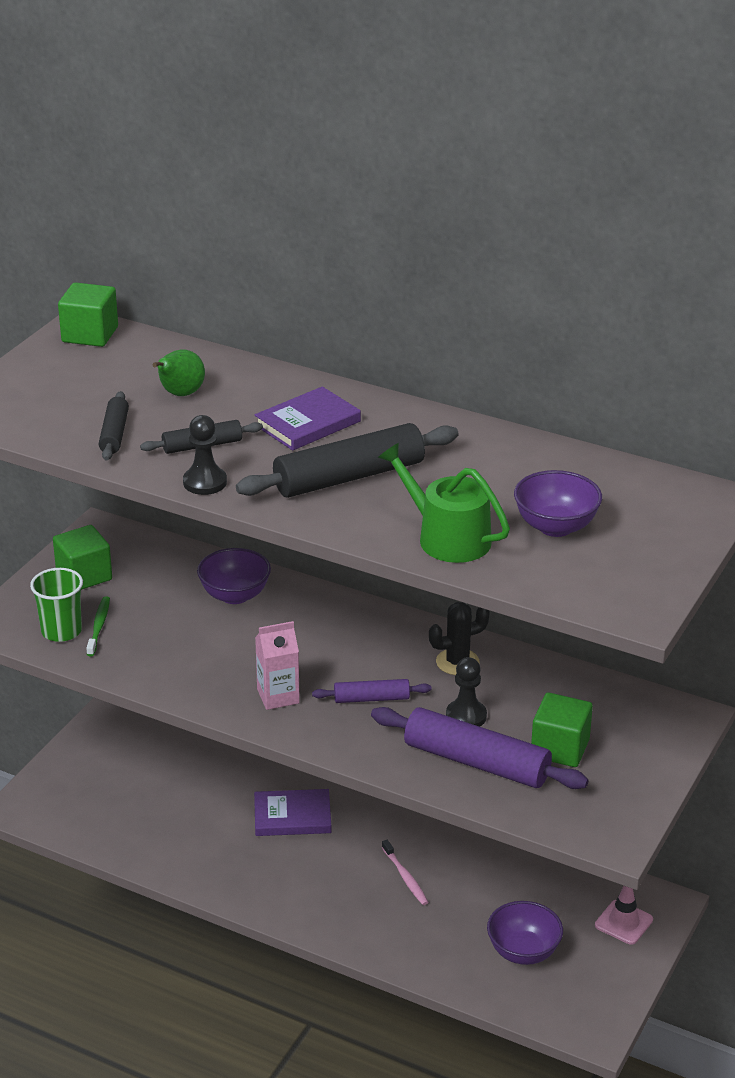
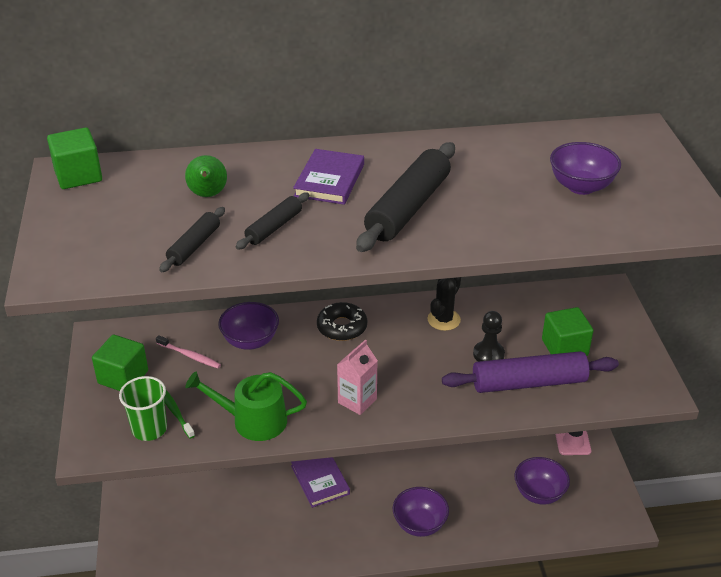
camera: 35 degrees left, 5 degrees up
(114, 434) = (194, 246): black rolling pin -> black rolling pin turned 60 degrees clockwise
(205, 482) = (312, 255): black pawn -> none
(292, 816) = (320, 480): purple book -> purple book turned 75 degrees counterclockwise
(340, 622) = (342, 327): none -> black donut
(355, 912) = (419, 524): none -> purple bowl
(371, 699) = (419, 371): purple rolling pin -> none
(405, 877) = (427, 483): pink toothbrush -> pink toothbrush (190, 356)
(446, 537) = (527, 223): green watering can -> green watering can (252, 420)

